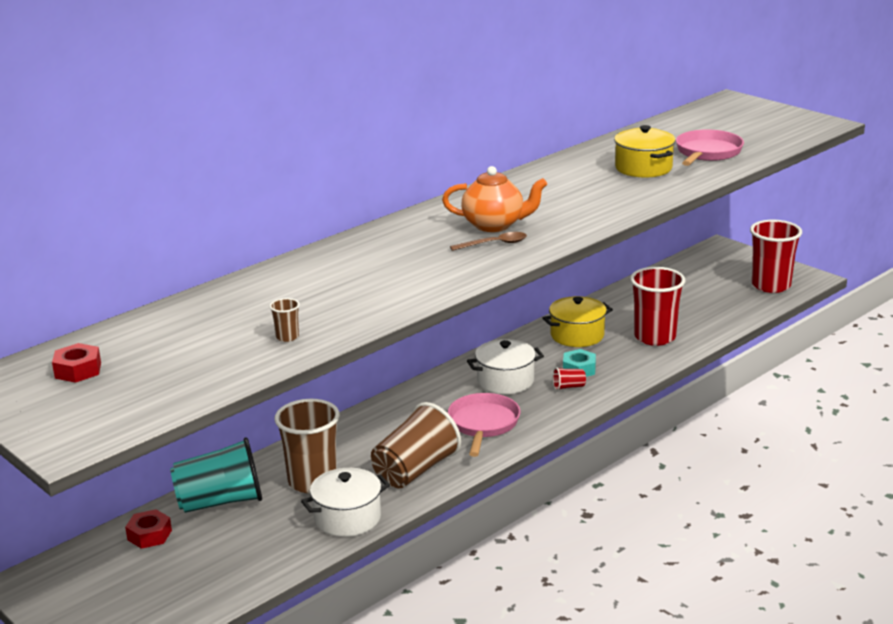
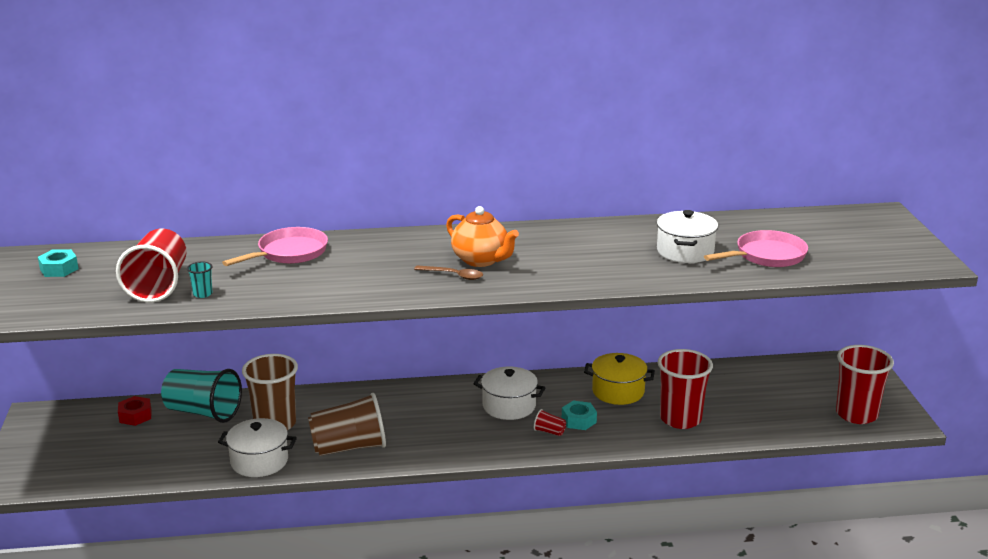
camera: 35 degrees right, 0 degrees up
(78, 370) = (59, 269): red nut -> turquoise nut
(224, 346) = (158, 285): none -> red cup
(287, 337) = (202, 294): brown cup -> turquoise cup
(483, 424) = (444, 434): pink pan -> pink pan (289, 253)
(643, 168) = (685, 251): yellow pot -> white pot

